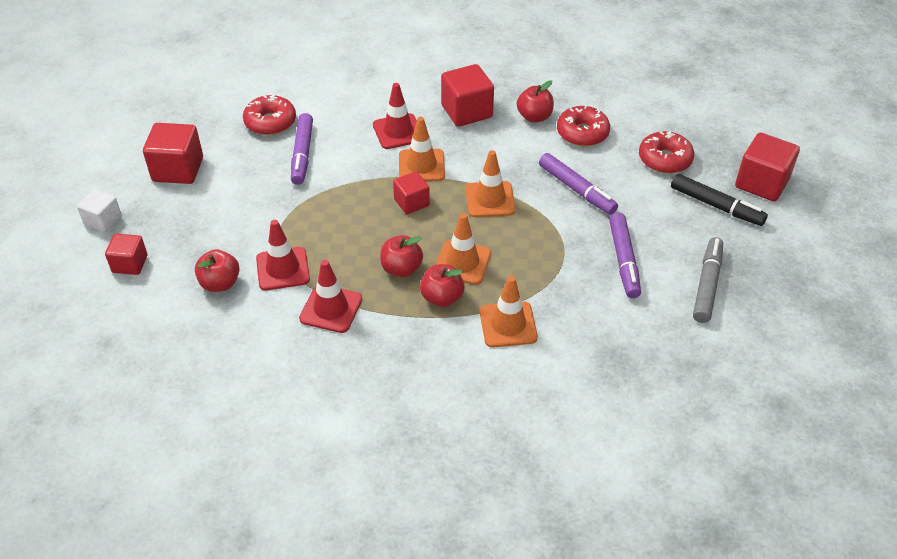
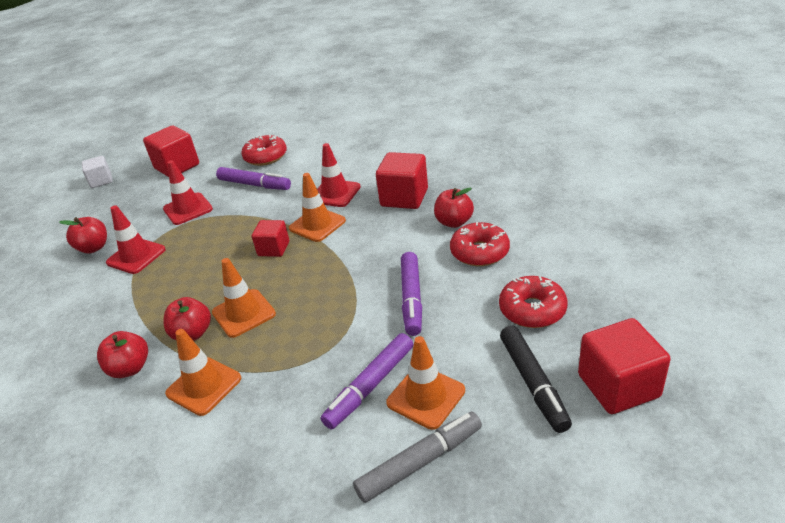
camera: 45 degrees right, 10 degrees down
(130, 264) = (74, 212): red cube -> none
(302, 154) = (254, 185): purple marker -> purple marker turned 105 degrees counterclockwise
(331, 309) = (120, 300): red traffic cone -> red traffic cone (188, 209)
(401, 269) = (199, 295): red apple -> red apple (130, 368)
(490, 199) = (331, 273): orange traffic cone -> orange traffic cone (426, 397)

